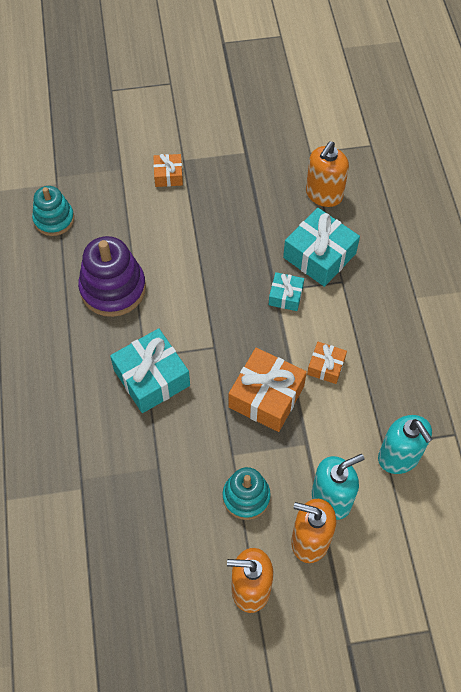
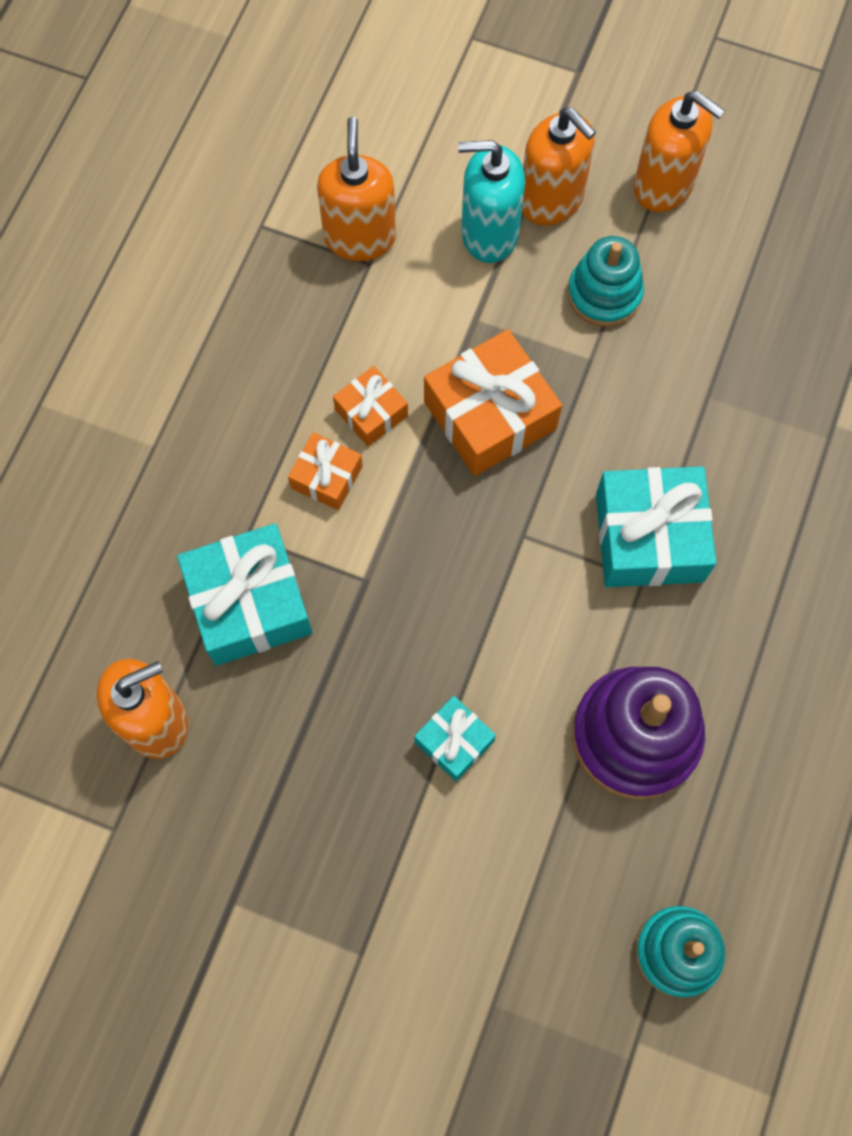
camera: 150 degrees left, 10 degrees up
(168, 175) = (410, 932): orange gift -> orange gift (326, 477)
(285, 296) = (354, 561): turquoise gift -> turquoise gift (454, 741)
(399, 457) = (360, 237): turquoise soap dispenser -> orange soap dispenser

